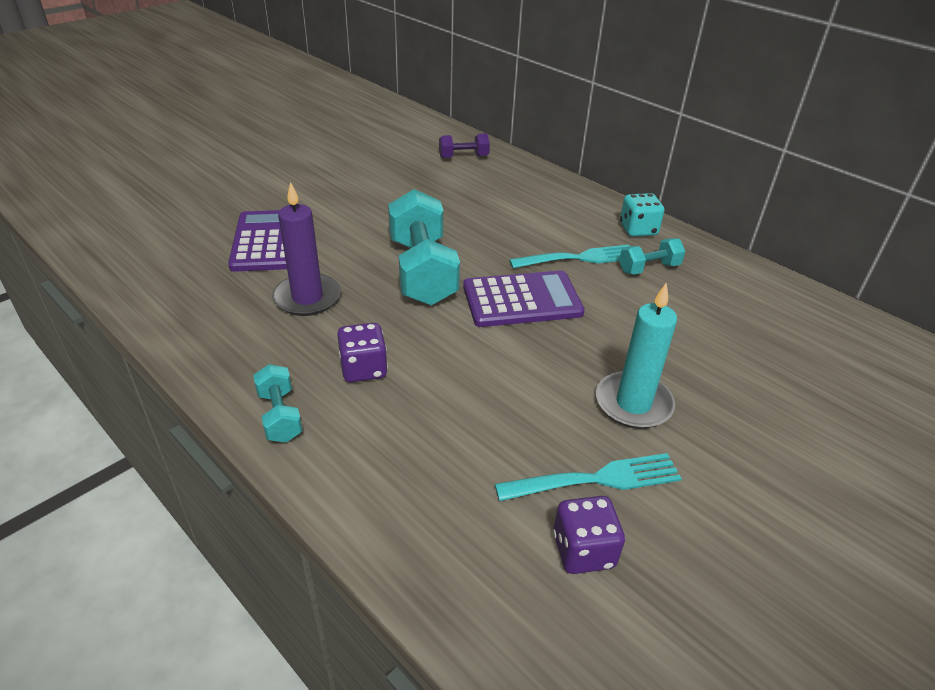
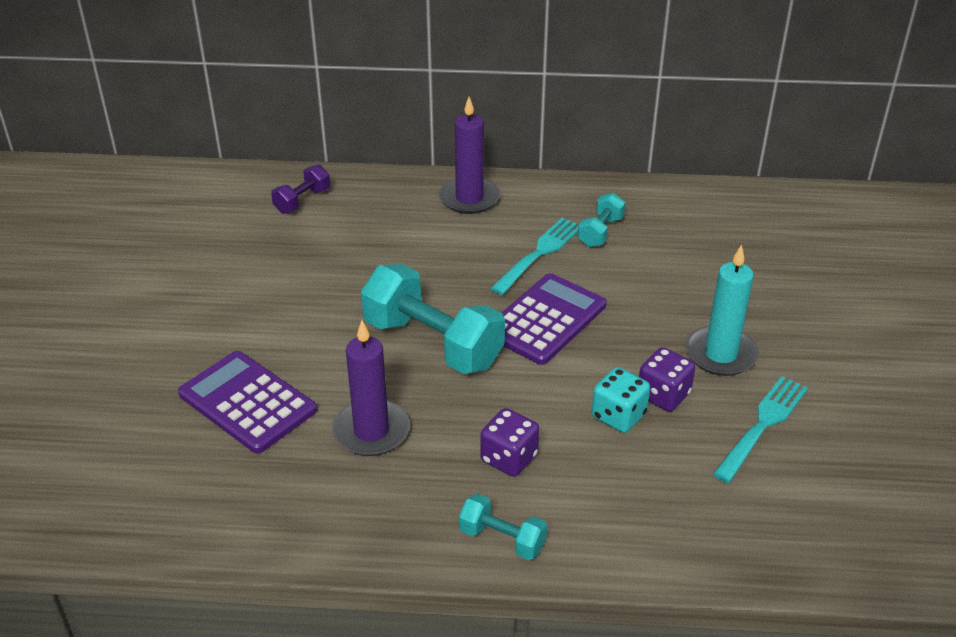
camera: 40 degrees left, 0 degrees up
(576, 203) = (469, 198): none -> purple candle
(583, 551) = (810, 476): purple dice -> purple dice (663, 395)
(638, 229) = (549, 198): turquoise dice -> turquoise dice (618, 415)

